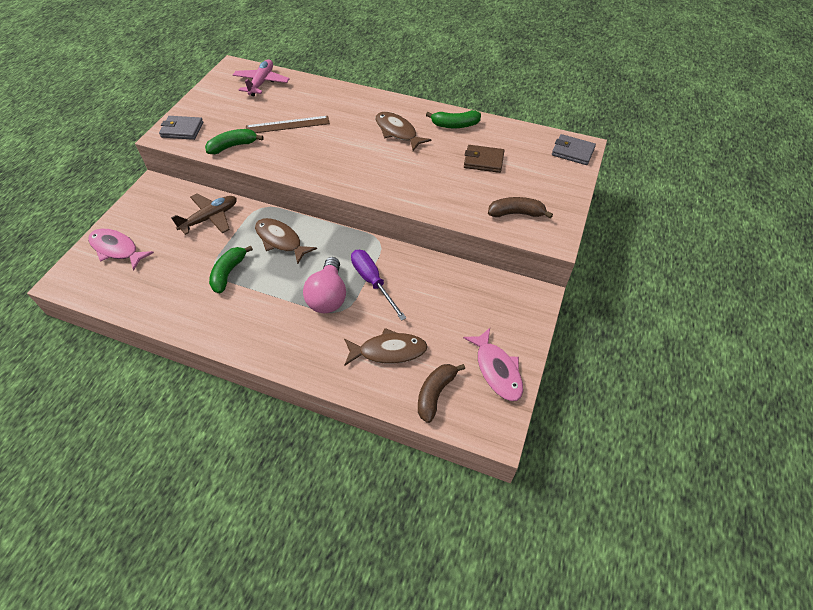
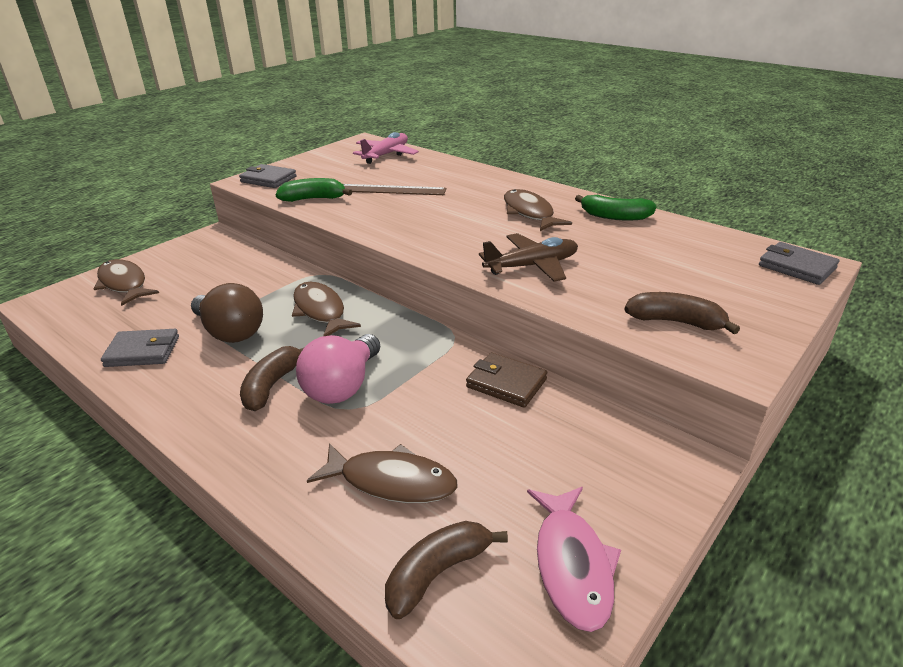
camera: 20 degrees right, 20 degrees down
(117, 249) = (124, 284): pink fish -> brown fish
(177, 303) = (143, 351): none -> grey wallet
(210, 218) = (251, 274): brown plane -> brown plane (532, 266)
(228, 273) = (230, 332): green banana -> brown light bulb
(283, 307) = (271, 386): none -> brown banana
(373, 282) = (418, 383): purple screwdriver -> none
(483, 161) = (643, 256): brown wallet -> brown wallet (506, 383)

